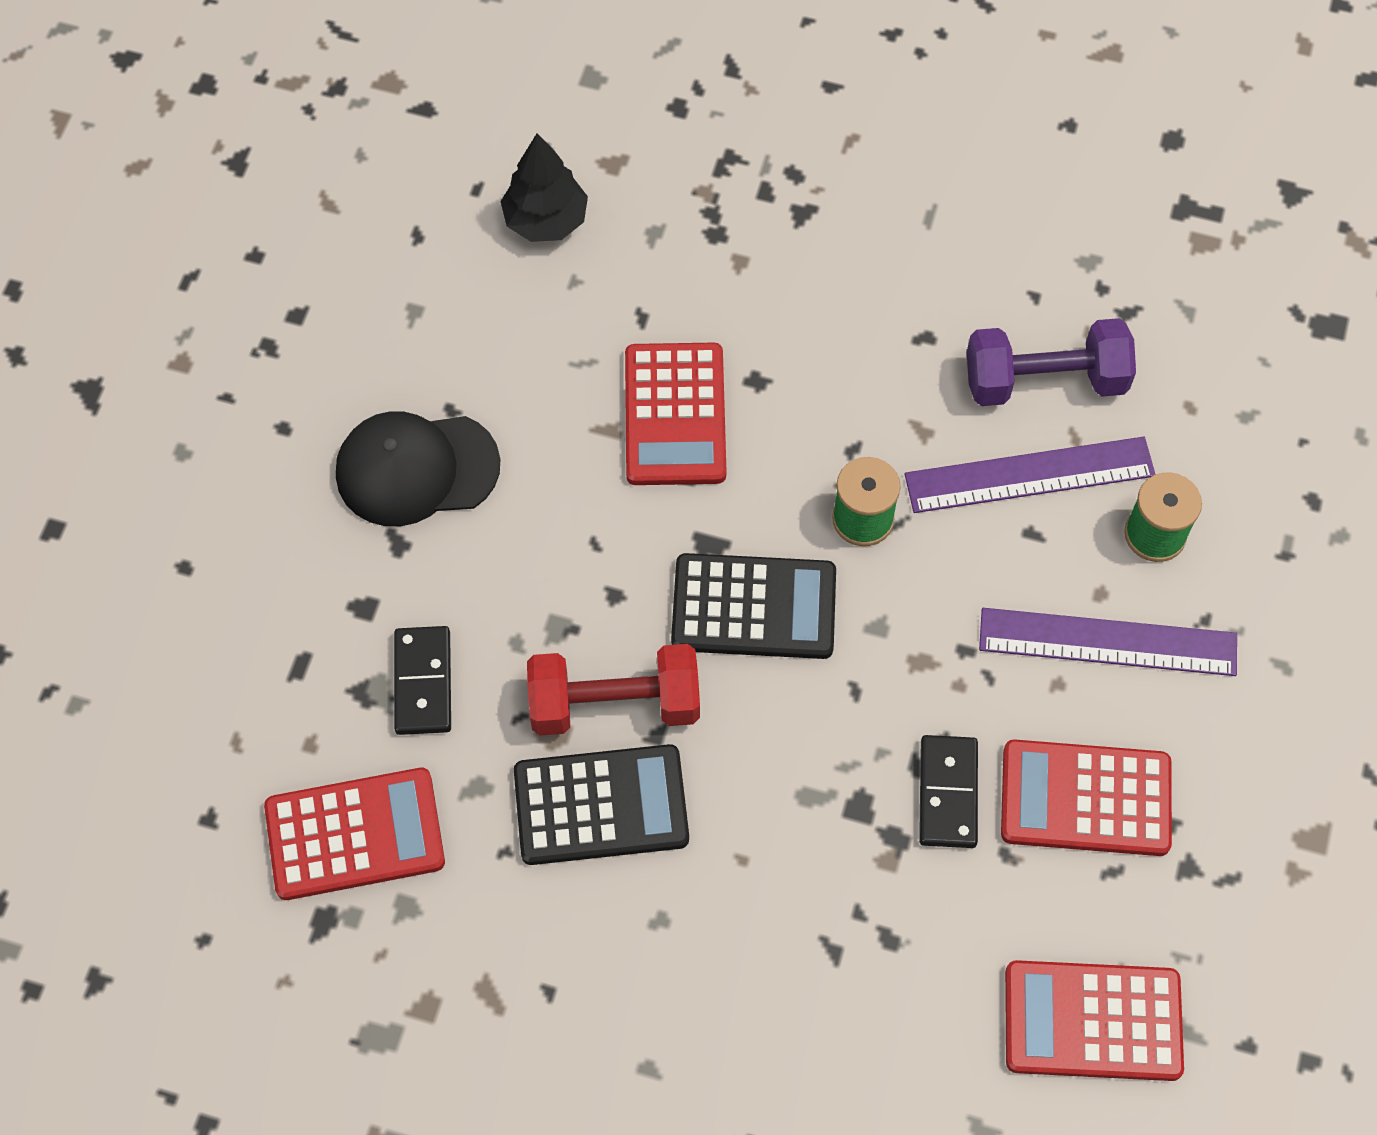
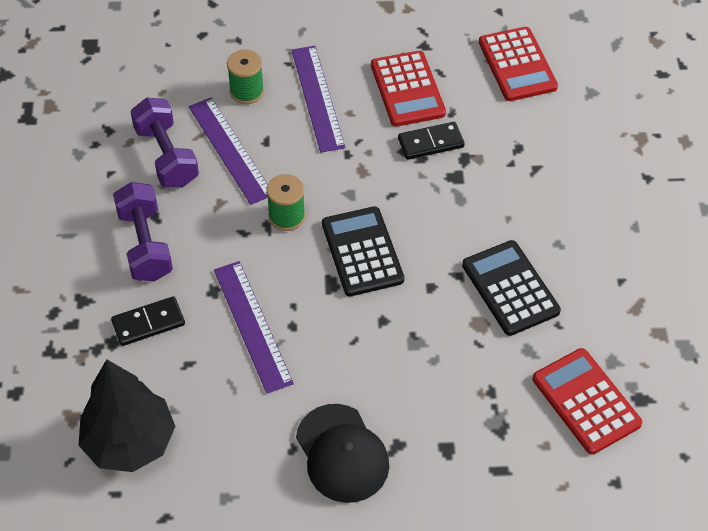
camera: 110 degrees left, 10 degrees down
(423, 682) = (480, 399): black domino -> black domino (148, 323)
(546, 220) = (129, 442): black tree -> black tree, size x1.56
(614, 704) = (449, 300): red dumbbell -> none
(674, 415) = (252, 325): red calculator -> purple ruler
(875, 312) = (145, 245): none -> purple dumbbell

